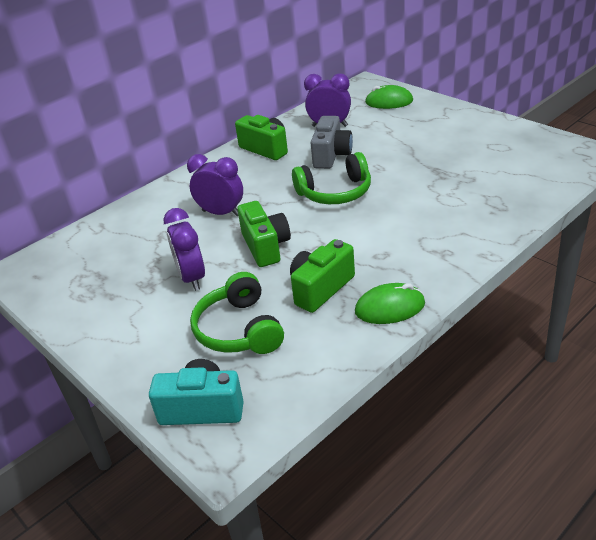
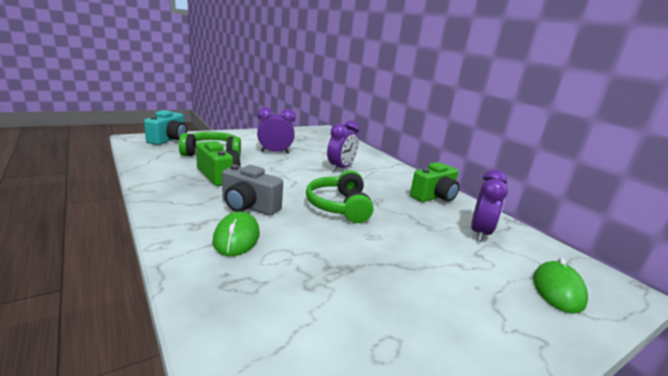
camera: 95 degrees right, 15 degrees down
(265, 246) = (285, 172): green camera -> none
(331, 155) = (410, 219): grey camera -> grey camera (249, 207)
(390, 308) = (165, 188): green mouse -> green mouse (236, 238)

